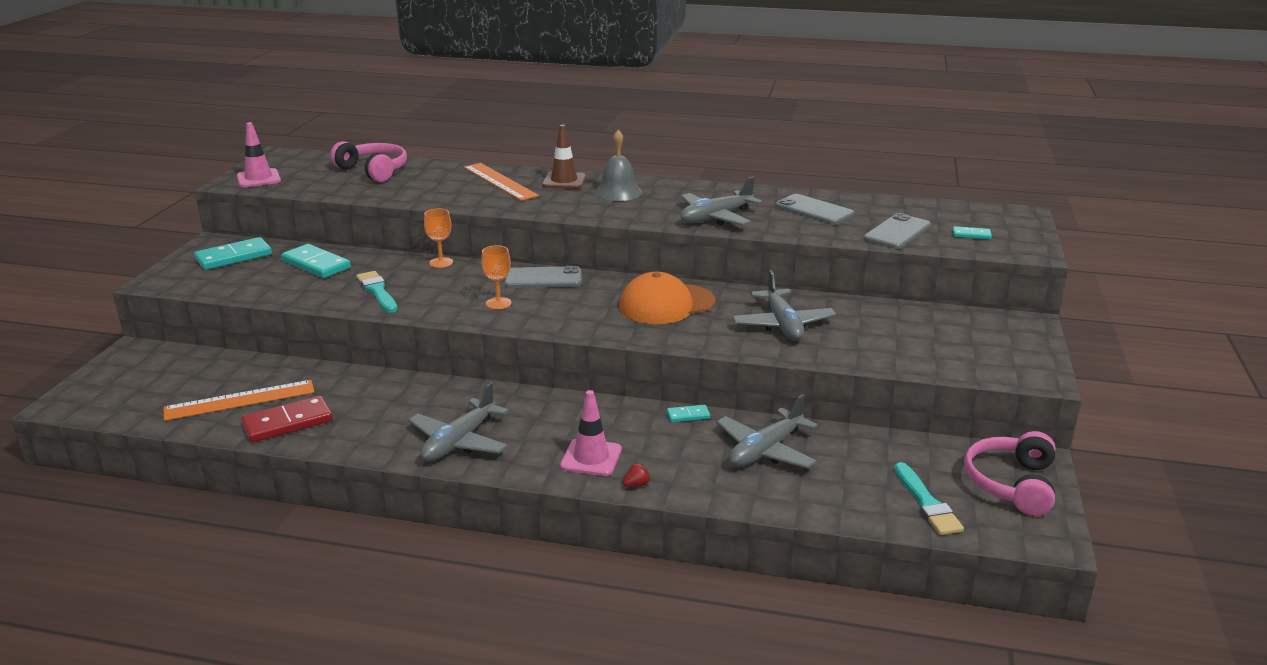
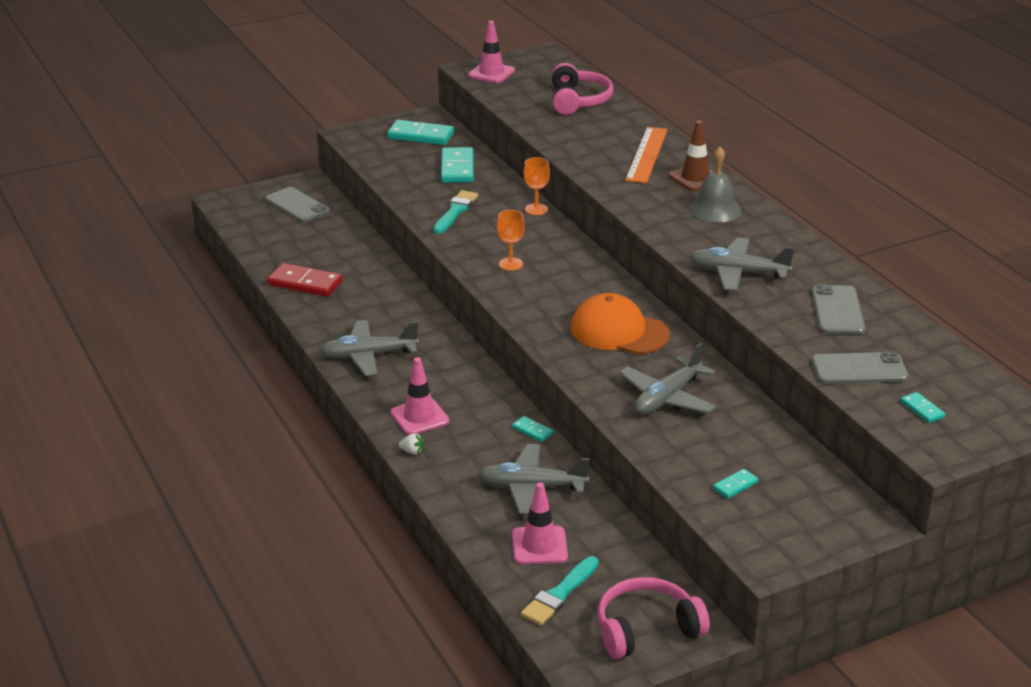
camera: 50 degrees right, 5 degrees up
(240, 400) = (306, 252): orange ruler -> none
(543, 278) = (578, 261): grey phone -> grey phone (297, 206)
(637, 485) = (412, 452): red strawberry -> white strawberry
(850, 483) = (539, 546): none -> pink traffic cone
(929, 348) = (735, 485): none -> turquoise domino

